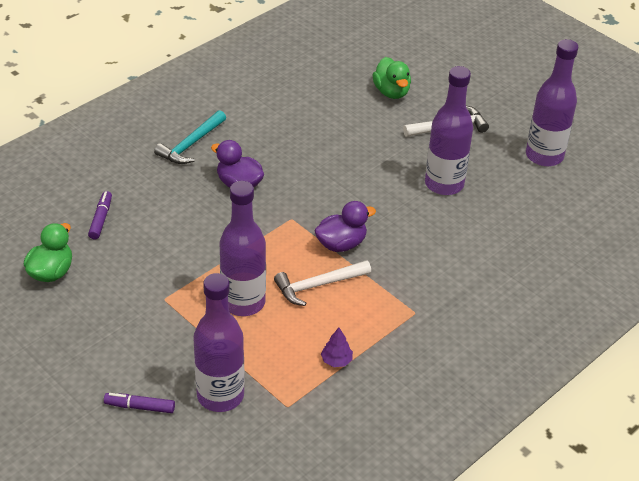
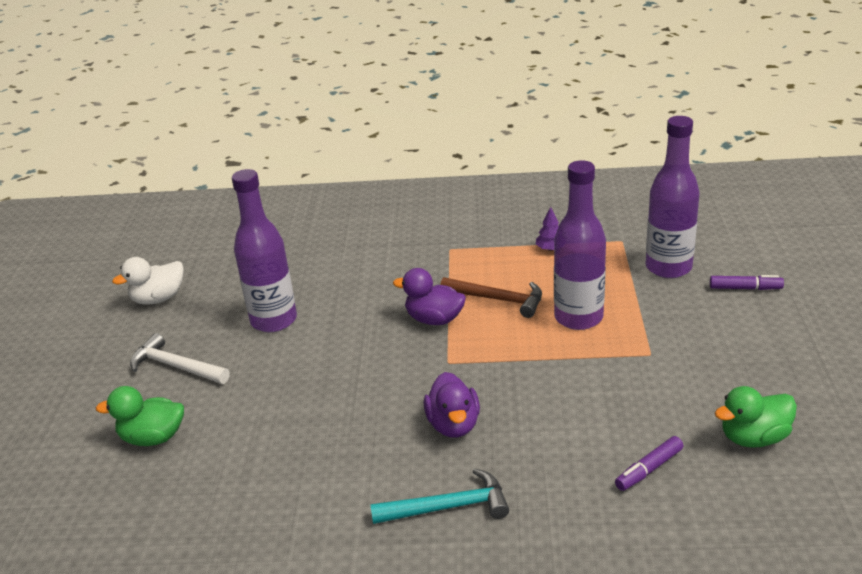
camera: 130 degrees left, 10 degrees down
(140, 407) = (745, 288): purple marker -> purple marker turned 45 degrees counterclockwise
(318, 285) = (498, 300): white hammer -> brown hammer
(391, 92) = (153, 438): green duck -> green duck turned 120 degrees counterclockwise
(544, 156) = (158, 299): purple bottle -> white duck

